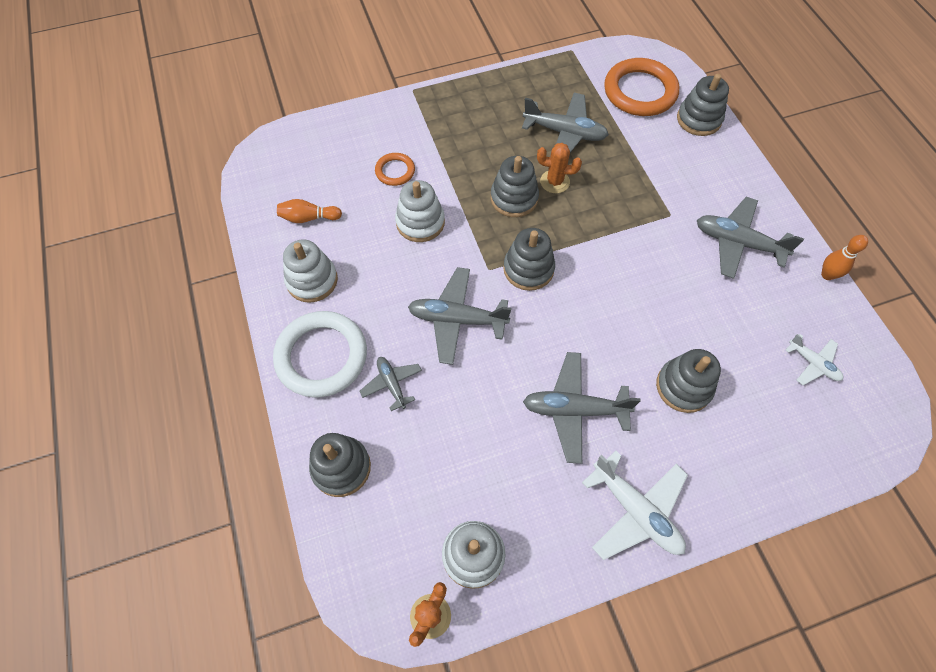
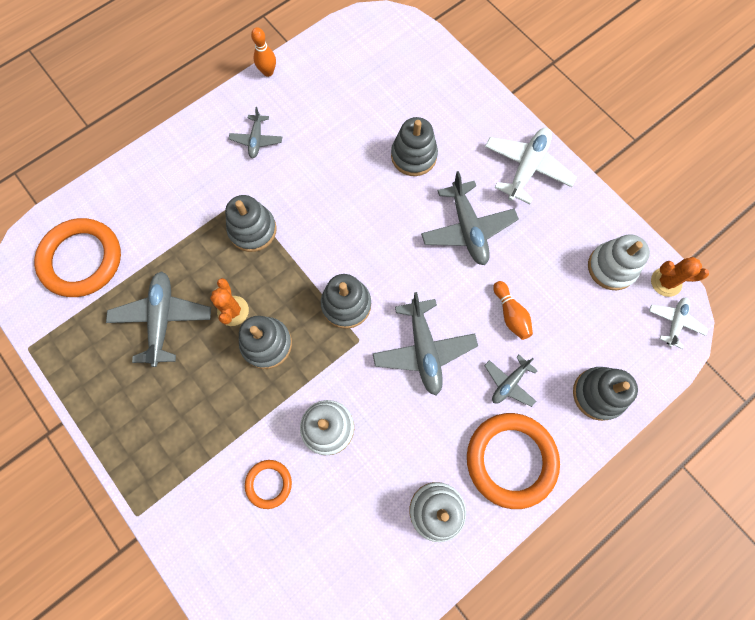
camera: 110 degrees left, 10 degrees up
(308, 218) = (363, 554): orange bowling pin -> orange bowling pin (510, 314)
(321, 356) = (511, 460): white ring -> orange ring
(698, 119) = (110, 196): grey stacking toy -> grey stacking toy (252, 230)
(737, 243) = (256, 140): grey plane -> grey plane, size x0.57
(812, 363) = (357, 74): white plane -> white plane (674, 322)

